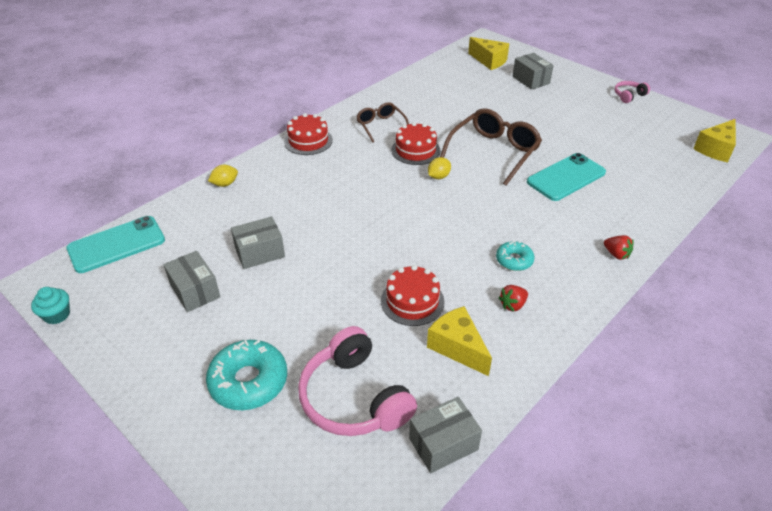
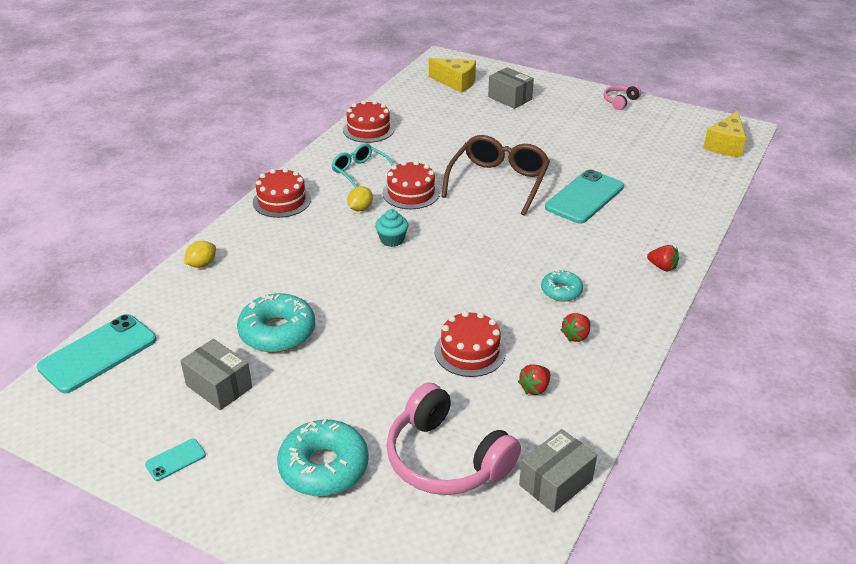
camera: 15 degrees left, 5 degrees down
(57, 315) = (60, 443): turquoise cupcake -> turquoise cupcake (392, 240)
(135, 348) = (175, 460): none -> turquoise phone
(260, 252) = (277, 332): grey box -> turquoise donut
(381, 126) = (360, 172): brown glasses -> turquoise glasses
(401, 91) = (368, 129): none -> red cake
(438, 177) = (448, 217): yellow lemon -> yellow lemon (360, 208)
(457, 347) = (535, 388): yellow cheese -> red strawberry

